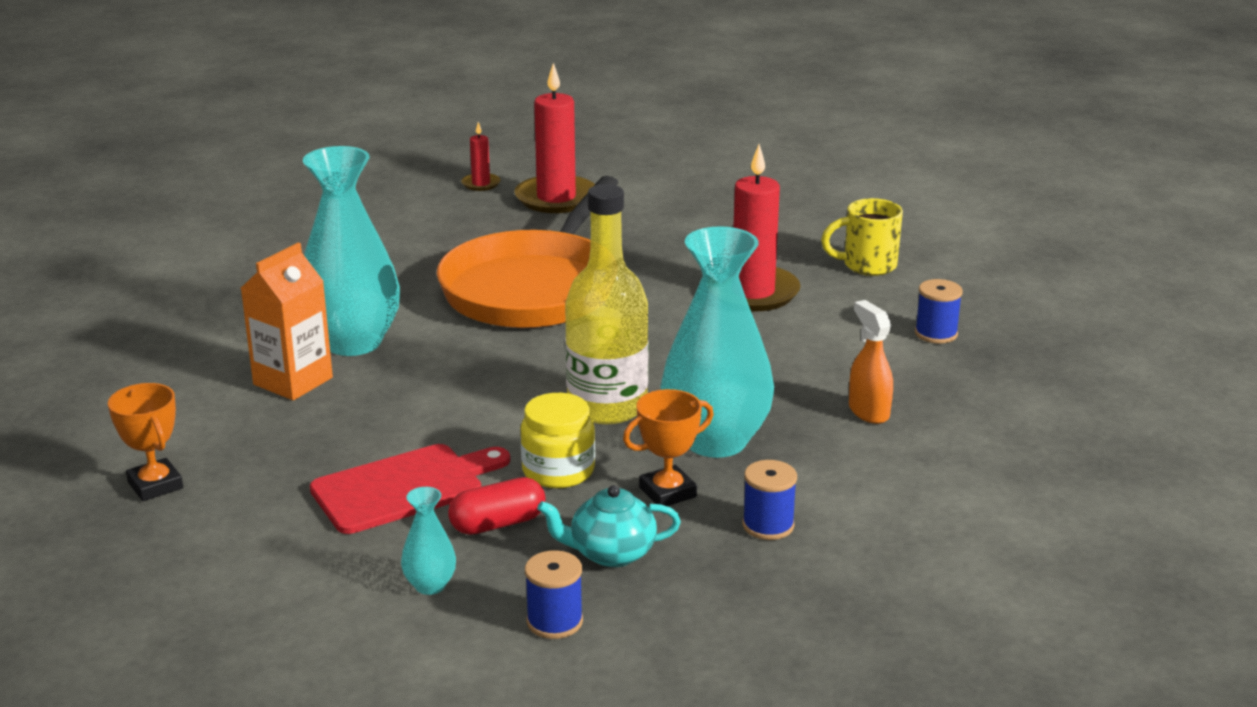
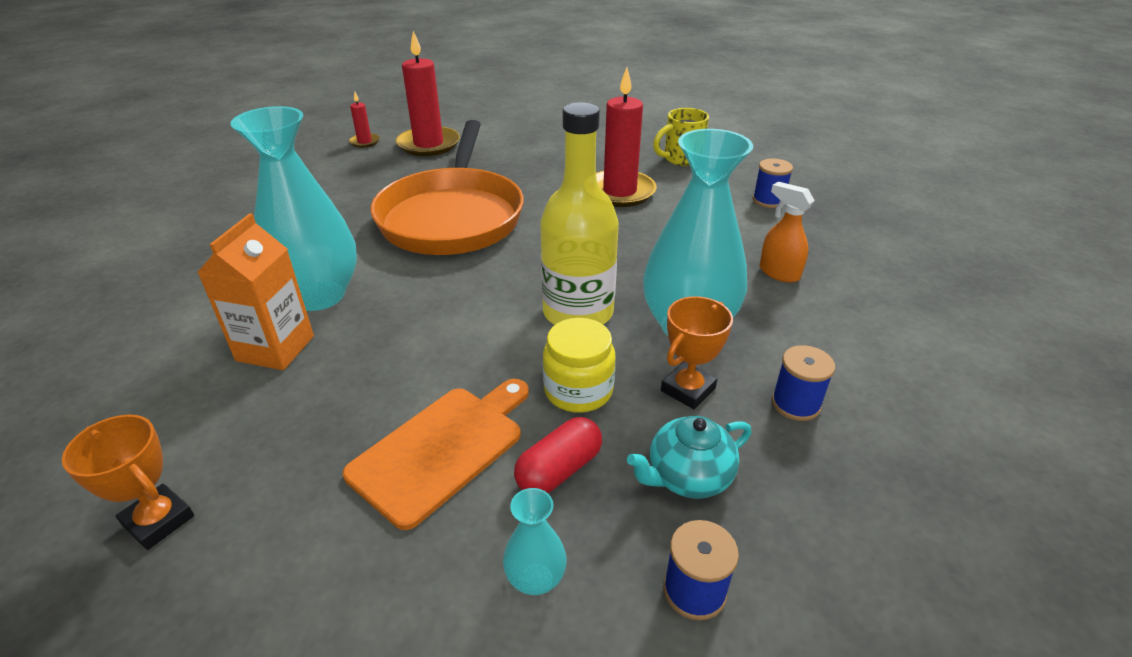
camera: 20 degrees left, 10 degrees up
(404, 487) = (442, 449): red cutting board -> orange cutting board

